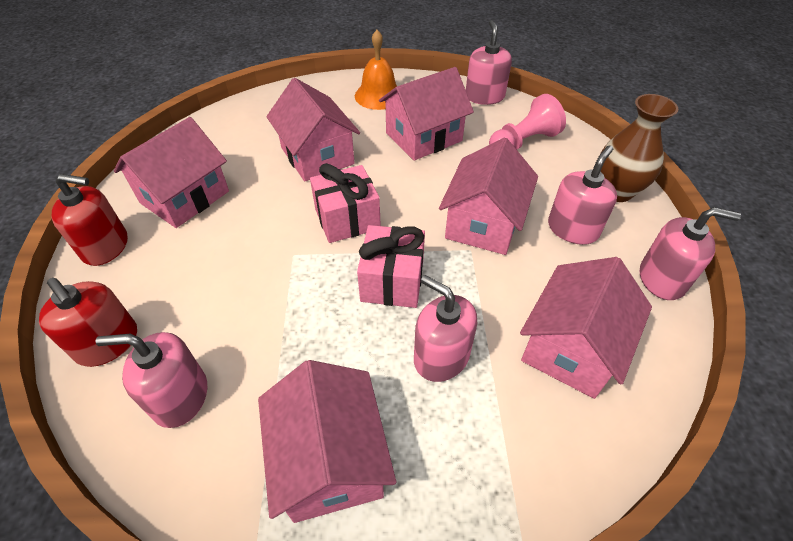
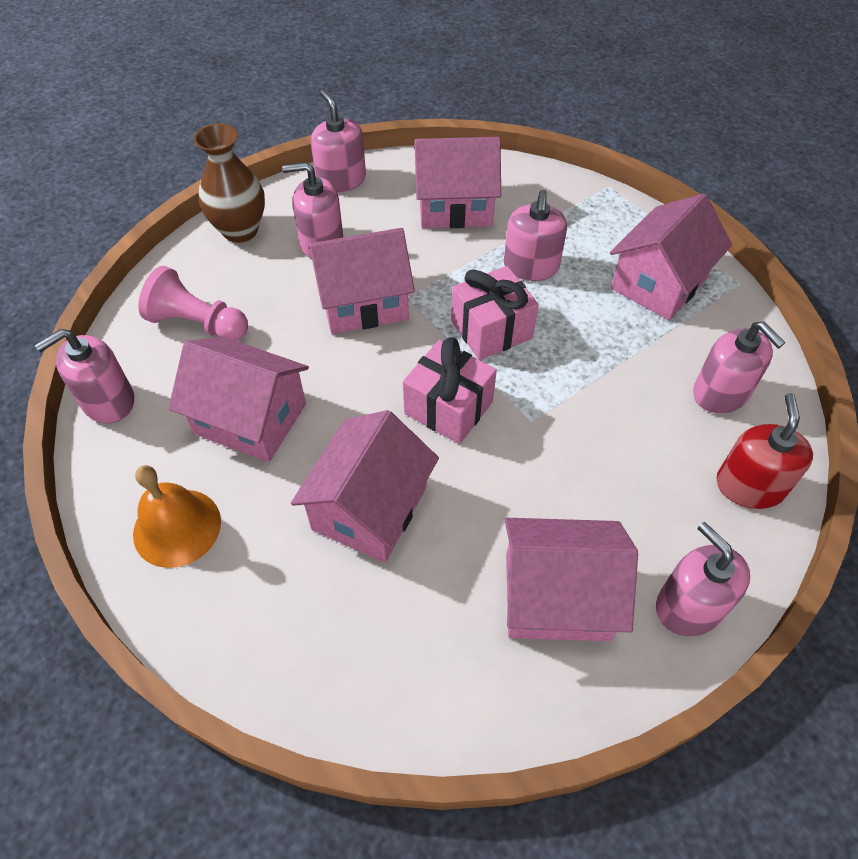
camera: 125 degrees left, 5 degrees up
(106, 247) = (689, 606): red soap dispenser -> pink soap dispenser

